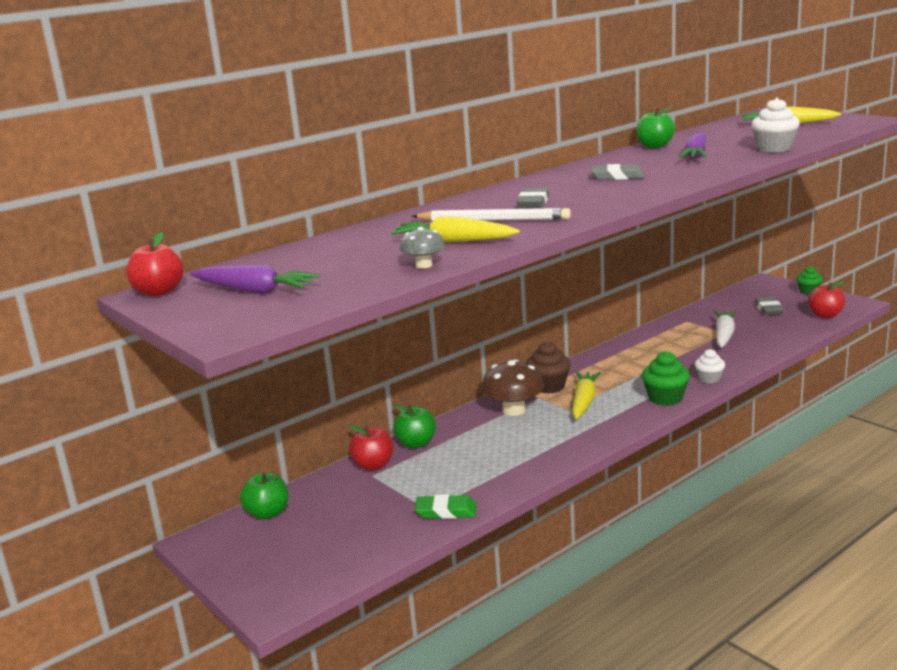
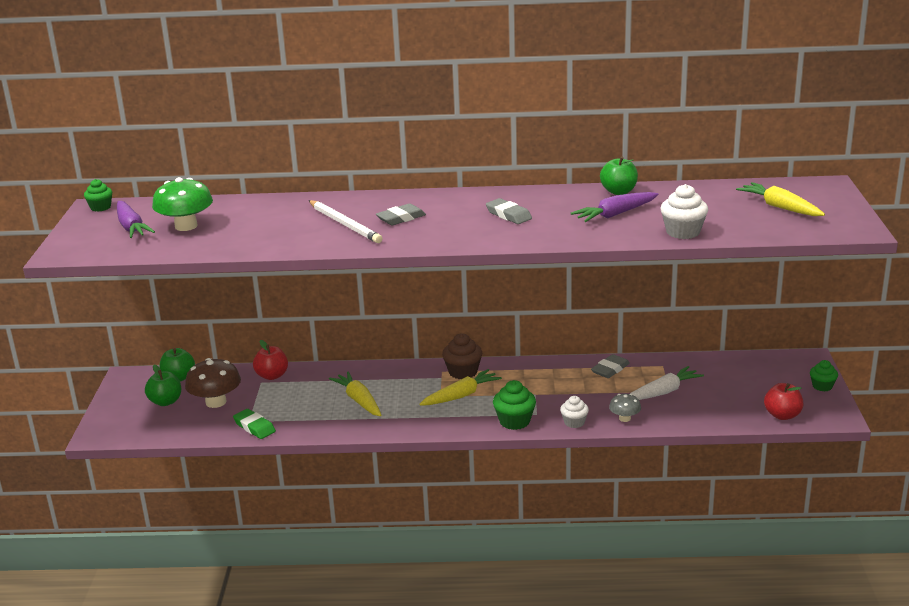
camera: 40 degrees right, 5 degrees up
(159, 292) = (100, 207): red apple -> green cupcake
(323, 270) = (186, 226): none -> green mushroom
(416, 444) = (317, 373): green apple -> green apple (165, 402)
(424, 265) = (228, 246): grey mushroom -> grey mushroom (624, 418)
(454, 241) = (285, 233): yellow carrot -> yellow carrot (359, 400)
(514, 410) = (409, 379): brown mushroom -> brown mushroom (216, 402)
(768, 309) = (749, 386): grey eraser -> grey eraser (610, 369)

